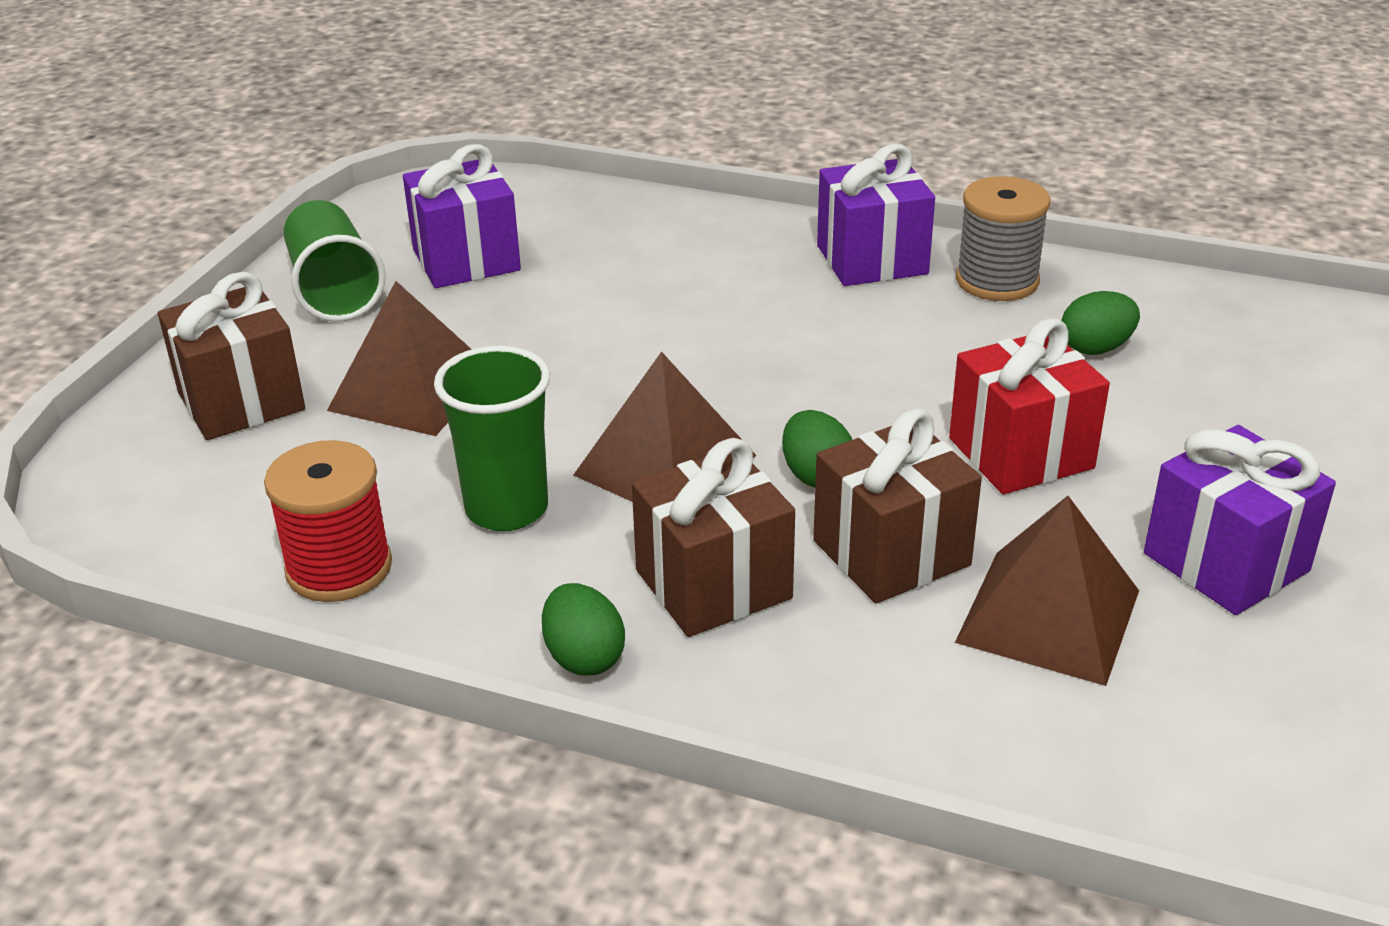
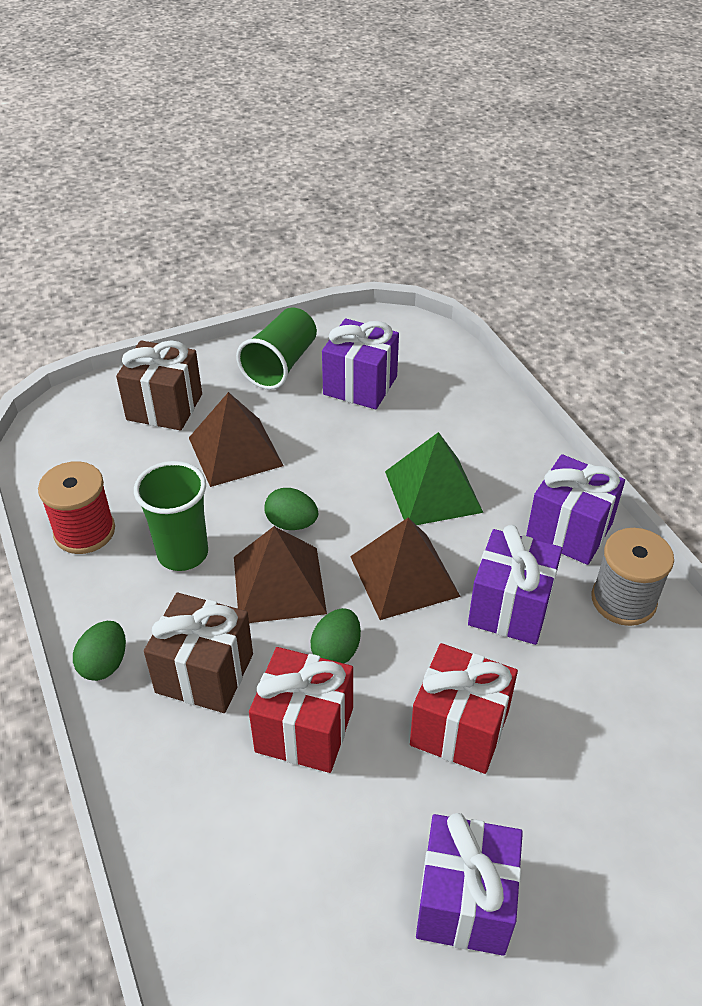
camera: 45 degrees right, 10 degrees up
(695, 301) = (432, 491): none -> green pyramid
(891, 553) = (304, 729): brown gift -> red gift
(916, 343) = (510, 608): none -> purple gift
(1048, 615) = (322, 839): brown pyramid -> brown pyramid (404, 576)
(1095, 348) = (612, 695): green egg -> green egg (291, 523)

